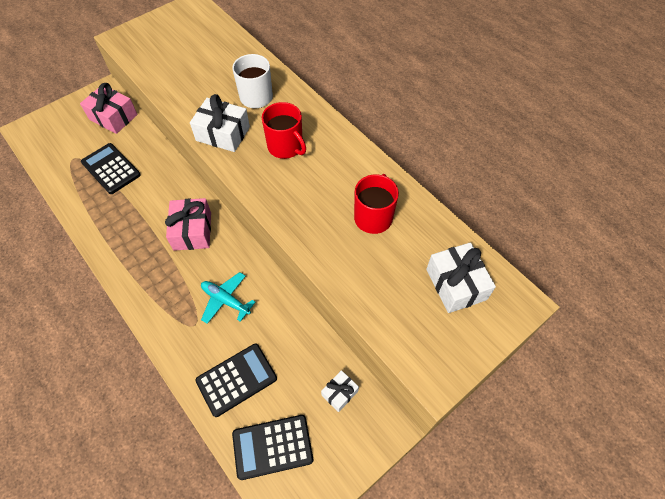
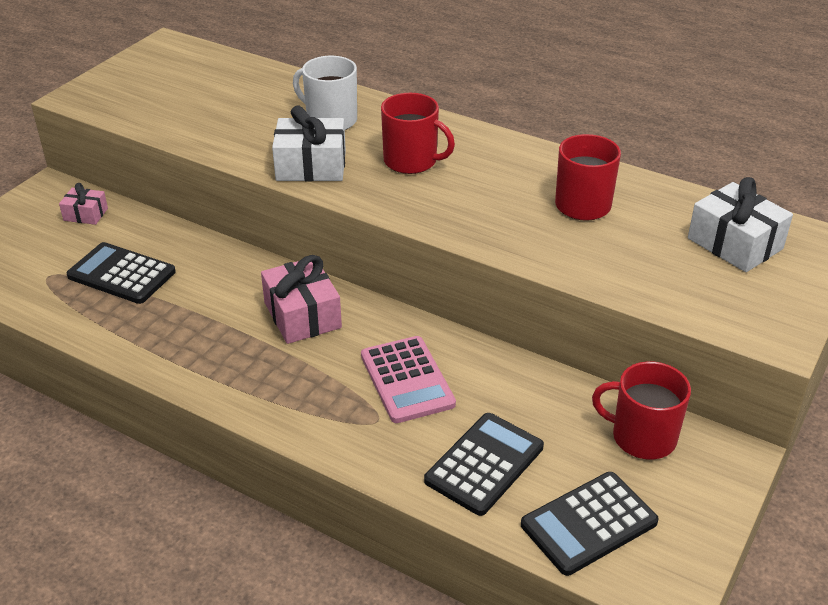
camera: 20 degrees left, 20 degrees down
(113, 117) = (85, 214): pink gift -> pink gift, size x0.57
(226, 300) = (407, 380): turquoise plane -> pink calculator
(339, 393) = (642, 437): white gift -> red mug

